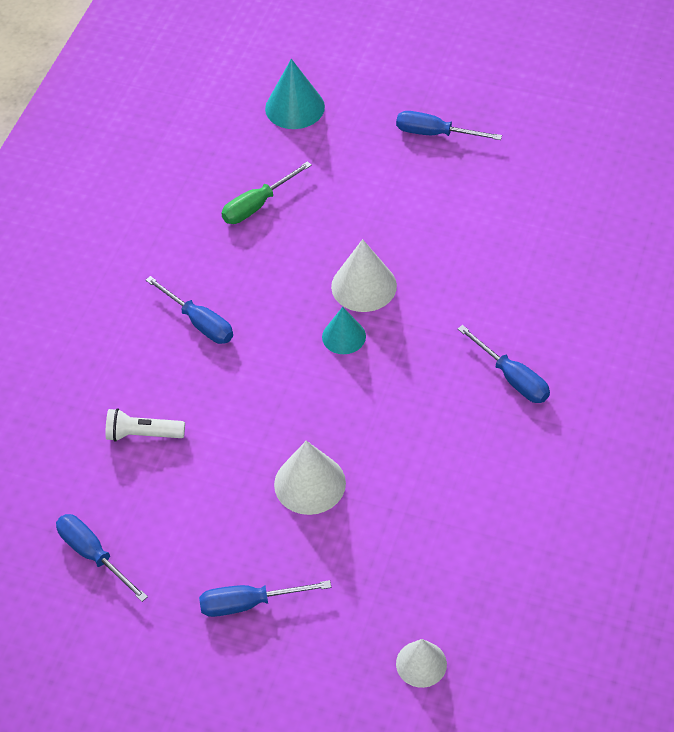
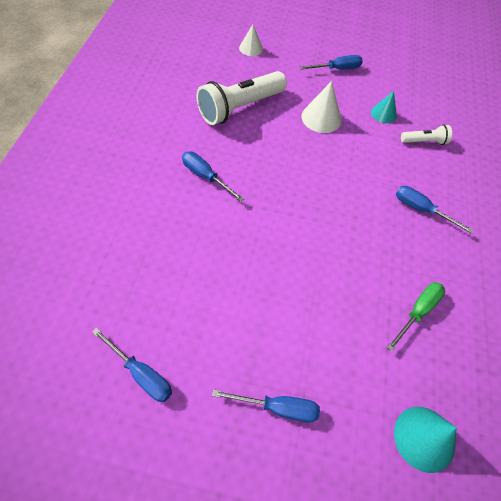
camera: 165 degrees right, 5 degrees up
(93, 555) = (421, 87): blue screwdriver -> blue screwdriver (141, 374)
(344, 336) = (321, 202): turquoise cone -> turquoise cone (383, 114)
(364, 286) = (315, 240): white cone -> none
(453, 506) = (240, 108): none -> white flashlight

